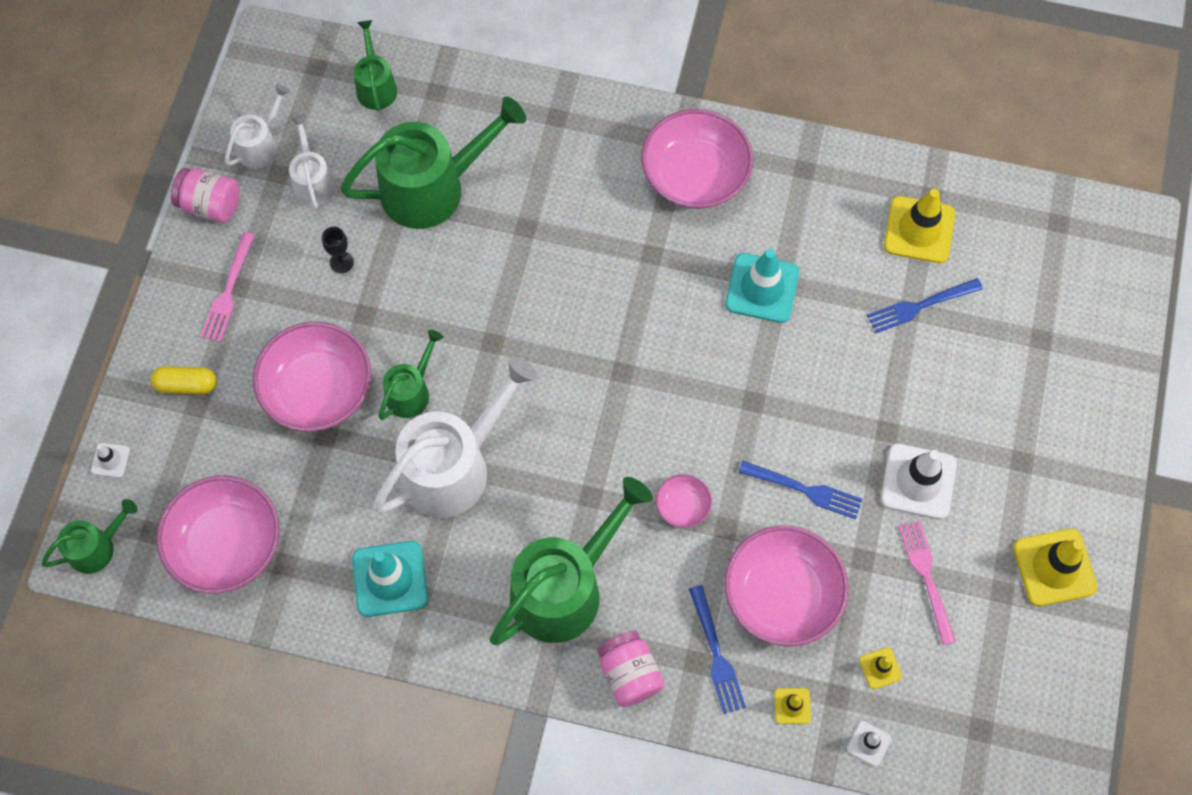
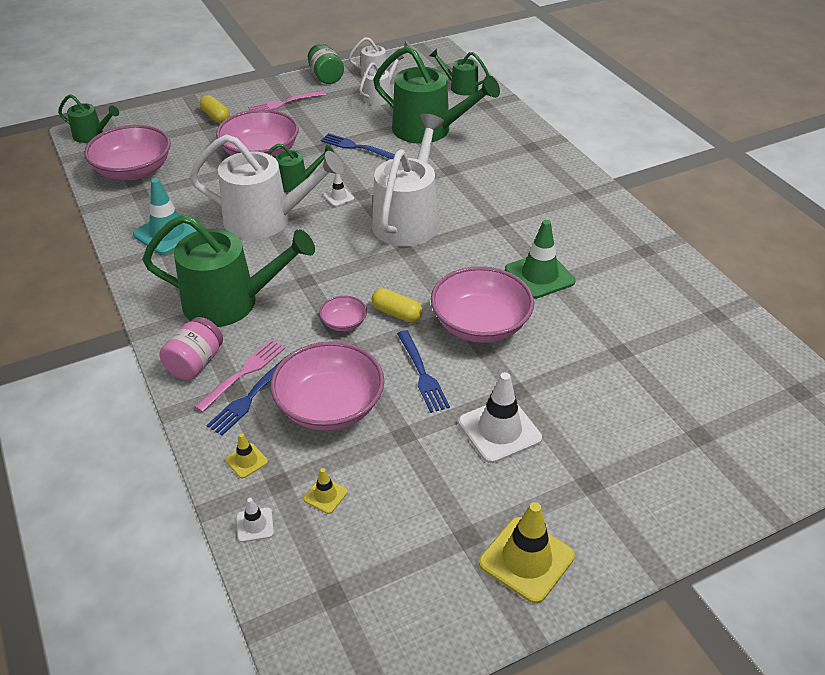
camera: 50 degrees right, 25 degrees down
(110, 460) = (147, 116): white traffic cone -> white traffic cone (339, 197)
(210, 205) = (326, 77): pink jar -> green jar
(341, 262) = (345, 125): black goblet -> none
(376, 86) = (460, 87): green watering can -> green watering can turned 105 degrees counterclockwise
(576, 333) = (408, 220): none -> white watering can
(695, 175) = (572, 210): pink bowl -> pink bowl (480, 324)
(708, 451) = (397, 313): none -> yellow capsule
(762, 288) = (539, 276): turquoise traffic cone -> green traffic cone
(919, 230) = (684, 323): yellow traffic cone -> none
(920, 306) = (631, 355): blue fork -> blue fork (356, 147)
(926, 577) = (429, 480): pink fork -> pink fork (243, 373)

